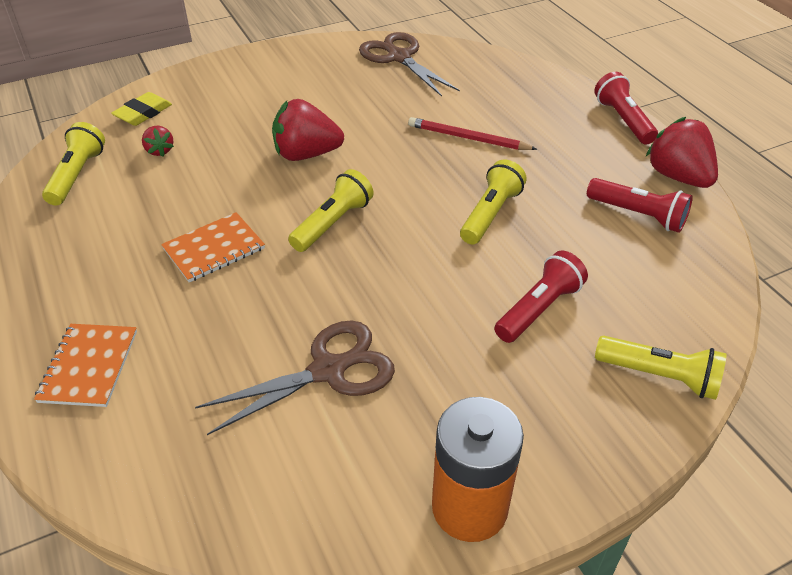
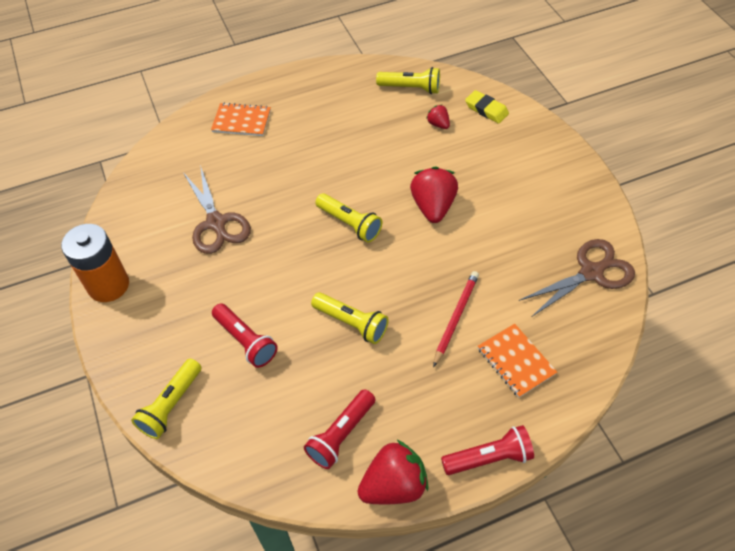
camera: 95 degrees right, 10 degrees up
(159, 151) = (438, 124): red strawberry -> red strawberry turned 75 degrees clockwise
(214, 249) = (329, 163): orange notebook -> orange notebook (516, 361)

